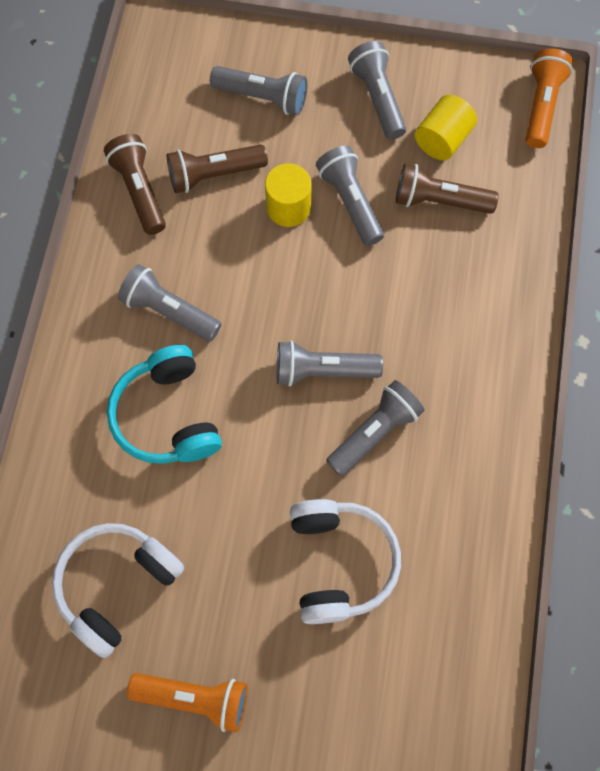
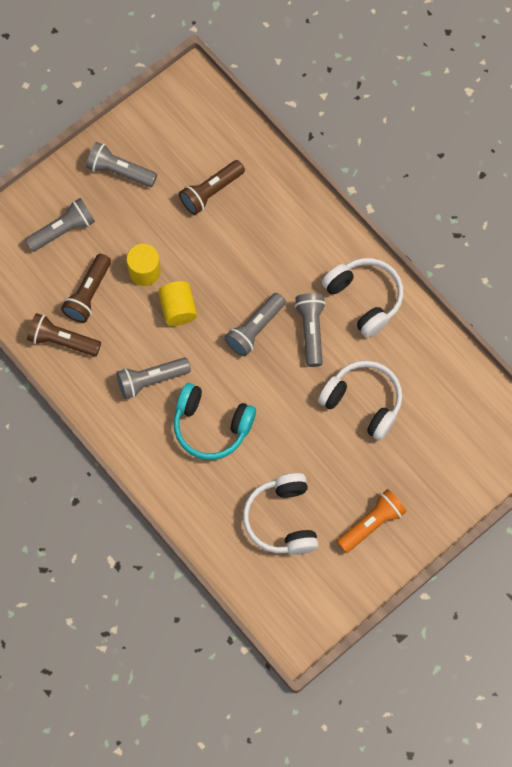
camera: 50 degrees left, 0 degrees up
(350, 202) = (170, 237): grey flashlight -> none
(442, 139) = (176, 159): yellow cylinder -> yellow cylinder (178, 309)
(467, 460) = (364, 298): none -> white headphones
(541, 106) = (202, 93): orange flashlight -> none

